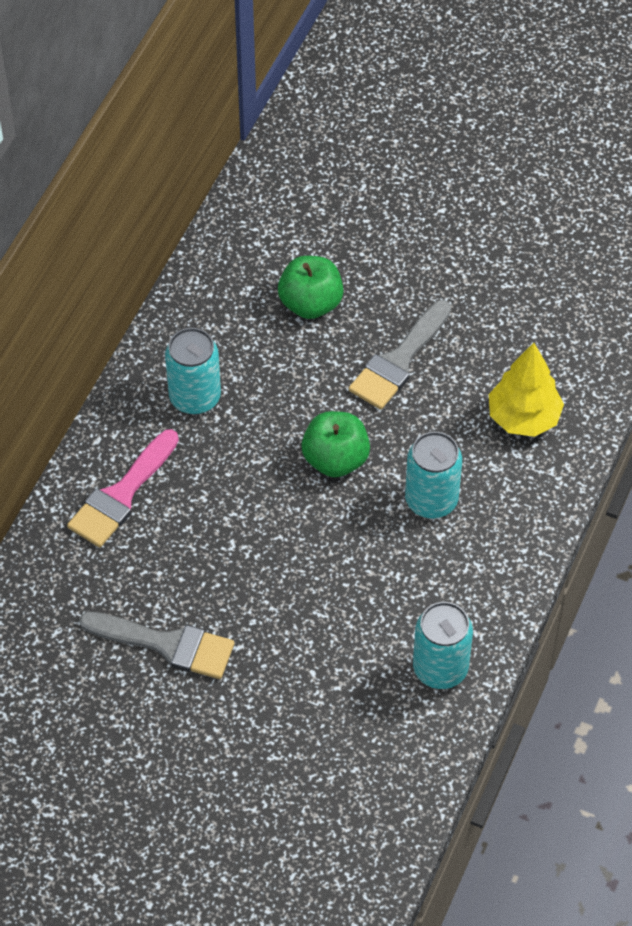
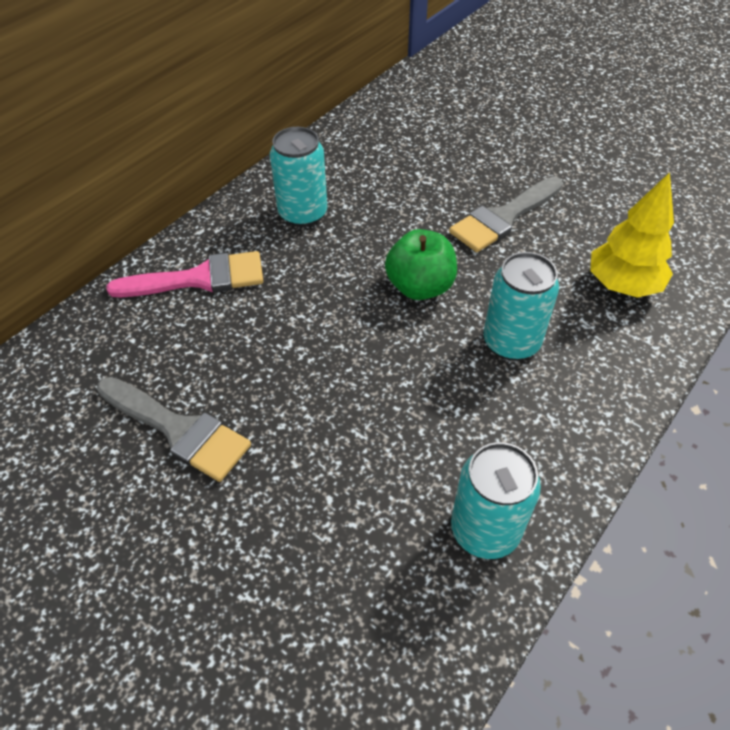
camera: 15 degrees right, 5 degrees down
(121, 495) = (199, 279): pink brush -> pink brush turned 150 degrees counterclockwise
(310, 303) = (432, 163): green apple -> none

